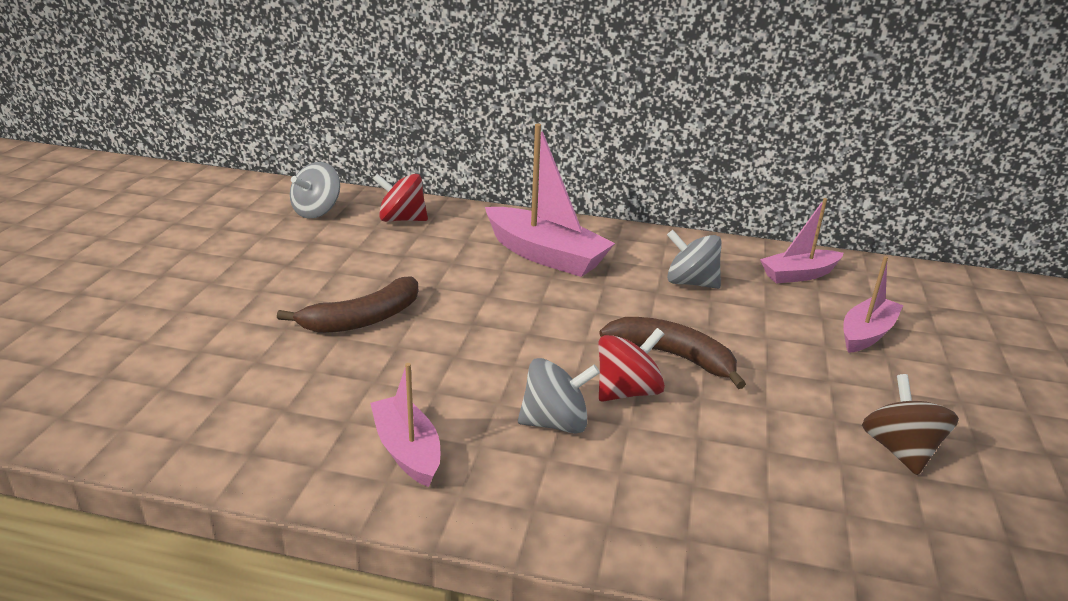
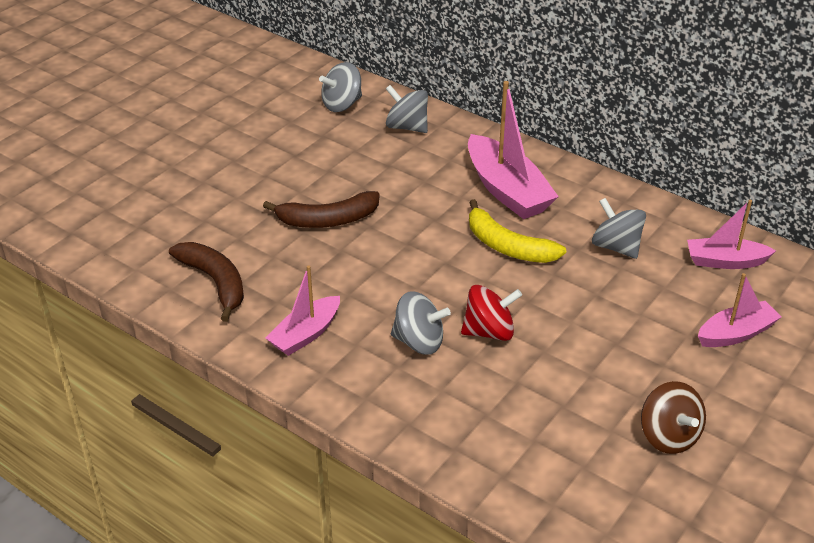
camera: 25 degrees right, 10 degrees up
(402, 219) = (407, 127): red spinning top -> grey spinning top
(407, 450) = (306, 334): pink boat -> pink boat turned 135 degrees counterclockwise
(584, 304) = (508, 246): none -> yellow banana
(672, 356) = (547, 311): brown banana -> brown banana (215, 282)
(900, 450) = (668, 436): brown spinning top -> brown spinning top turned 135 degrees clockwise

